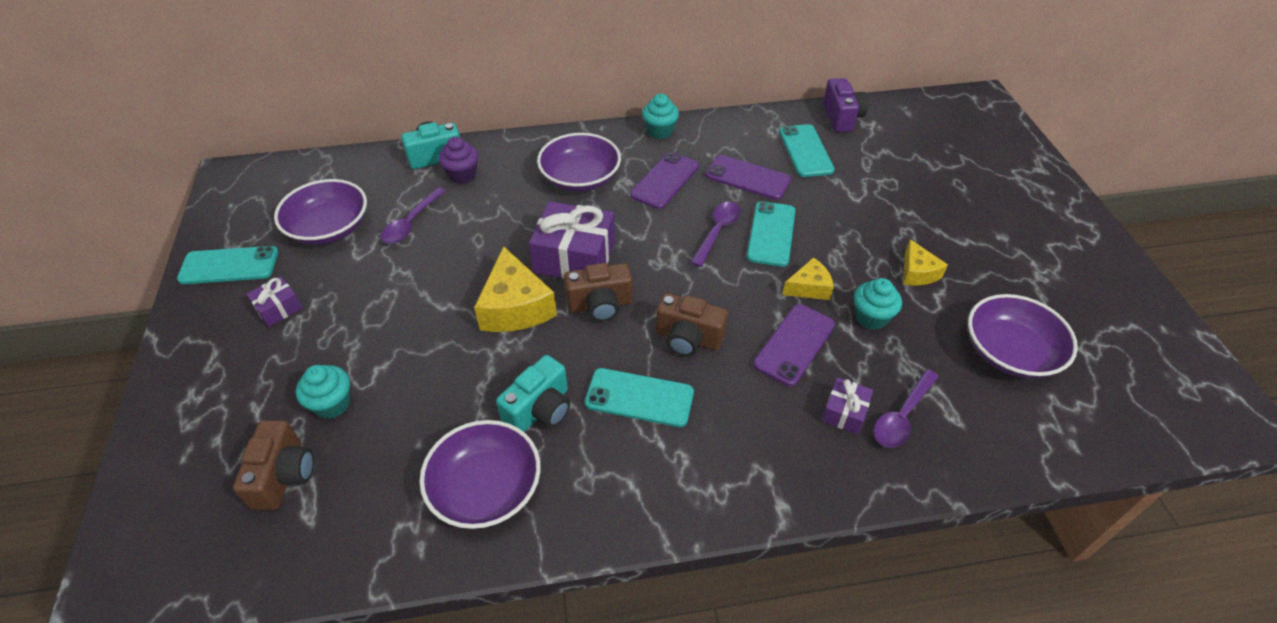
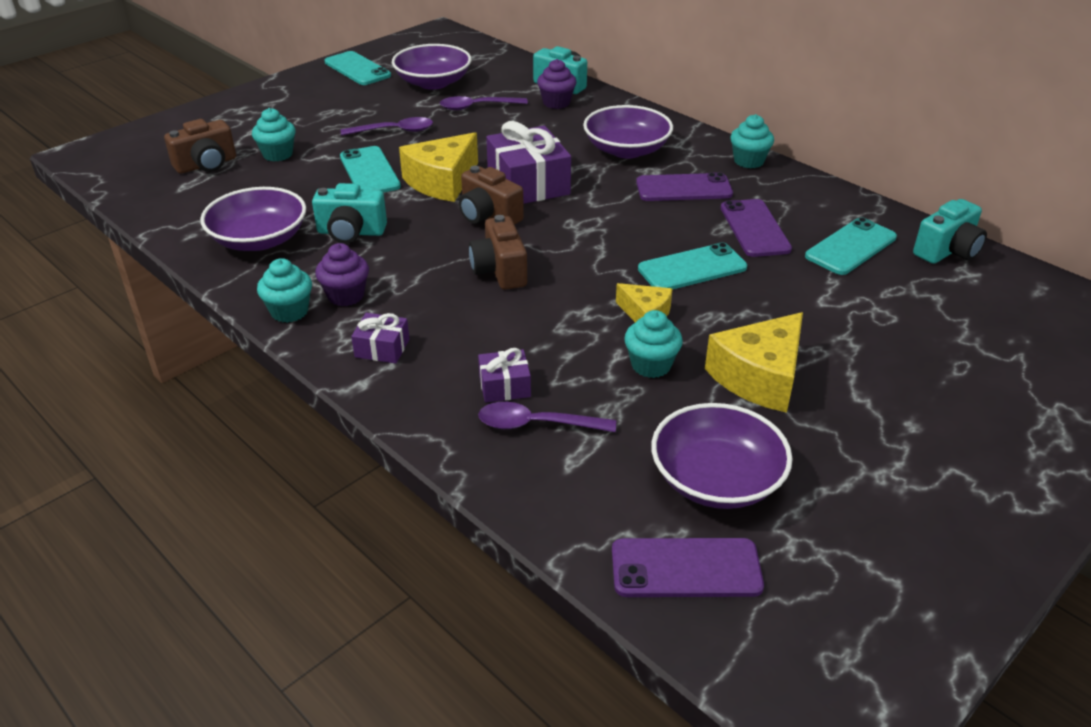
camera: 55 degrees right, 10 degrees down
(278, 308) = (339, 100): purple gift -> purple gift (382, 348)
(634, 514) = (289, 311): none -> turquoise cupcake
(639, 397) = (408, 271): turquoise phone -> turquoise phone (369, 172)
(642, 459) = (346, 296): none -> purple cupcake
(717, 232) = (653, 239): purple spoon -> purple spoon (394, 131)
(794, 344) = (558, 330): purple phone -> purple phone (686, 568)
(842, 117) = (947, 251): purple camera -> turquoise camera
(917, 272) = (759, 377): yellow cheese -> yellow cheese, size x1.76

